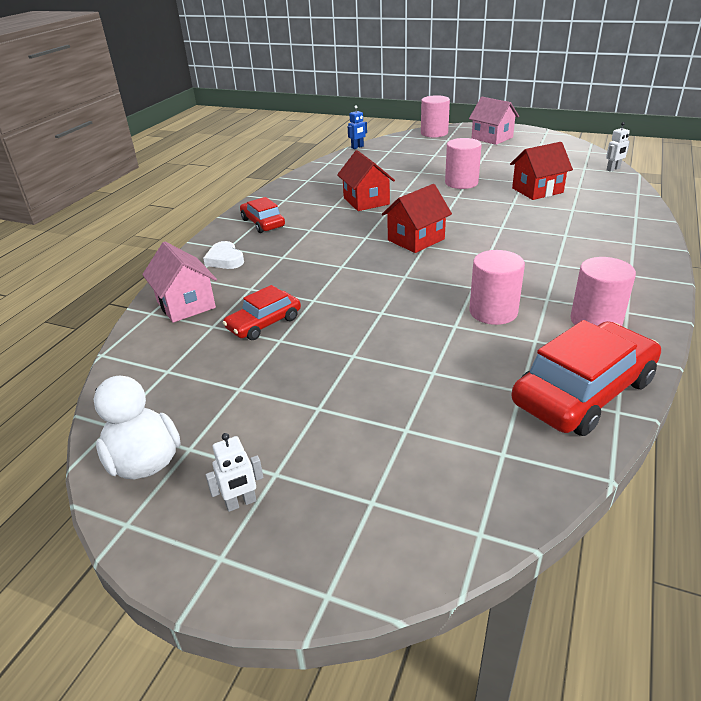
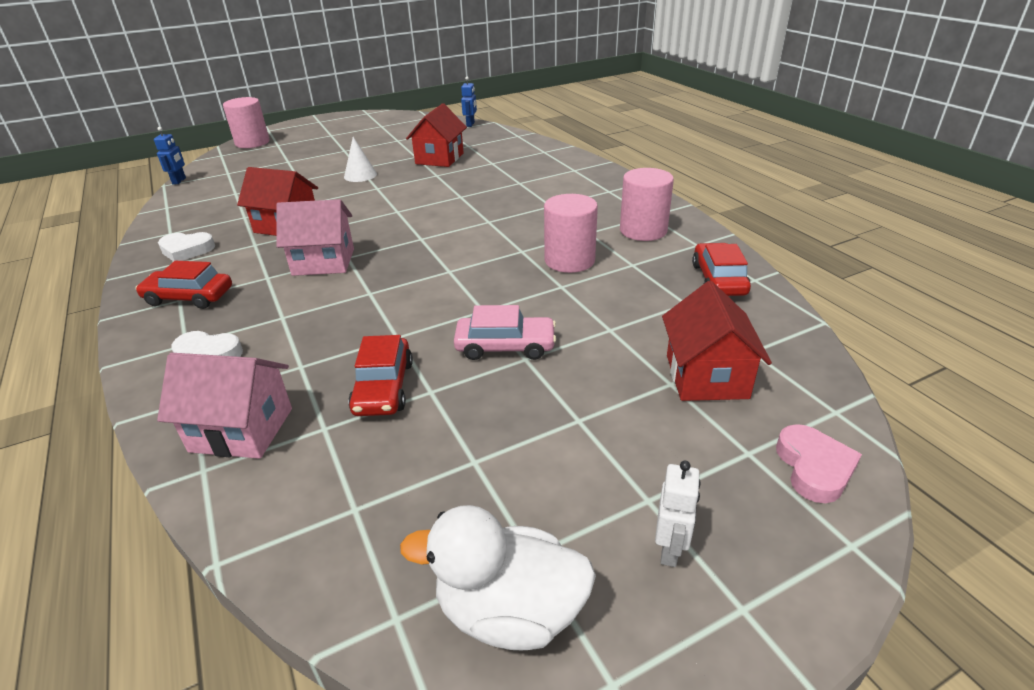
camera: 50 degrees left, 0 degrees up
(299, 194) = (187, 250): none -> white heart
(355, 341) = (505, 346): none -> pink car
(392, 544) = (814, 467): none -> pink heart
(416, 240) = (403, 237): red house -> red house (706, 376)
(461, 183) = (360, 175): pink cylinder -> white cone
(492, 138) = (323, 130): pink house -> pink house (323, 262)
(583, 392) = (718, 279): red car -> red car, size x0.57
(613, 169) = (470, 124): white robot -> blue robot

